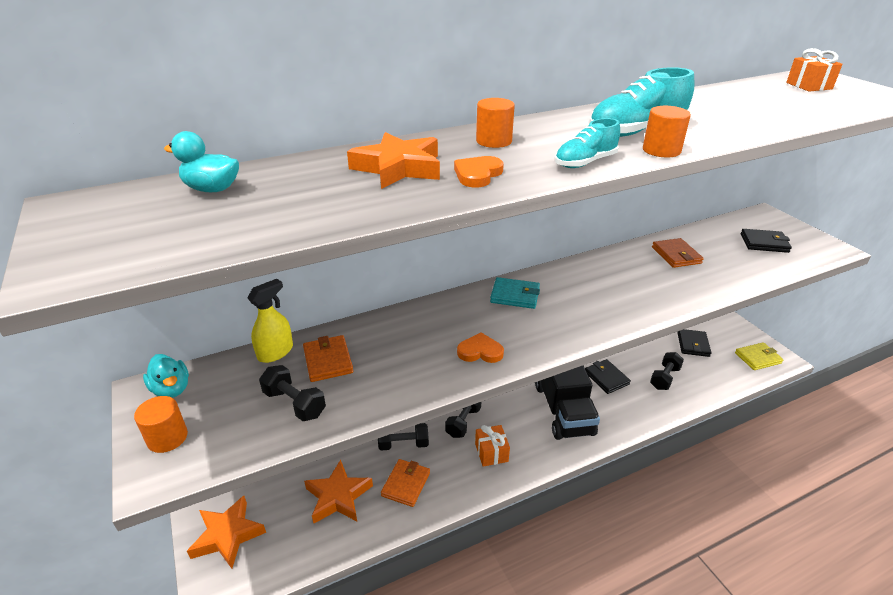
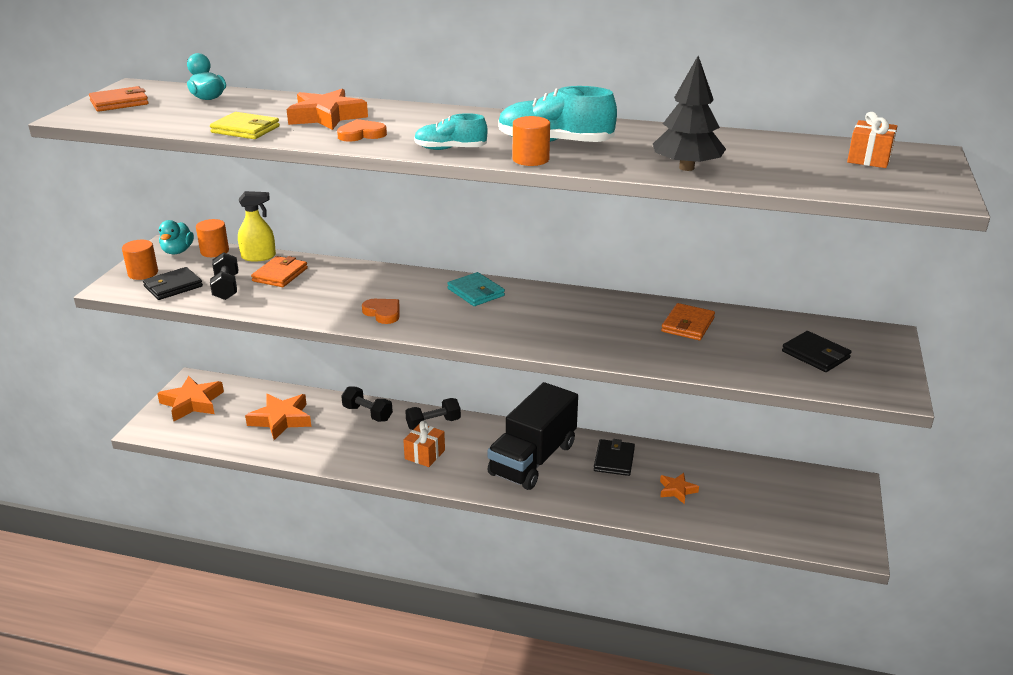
camera: 40 degrees right, 5 degrees down
(406, 484) = (334, 438): orange wallet -> orange wallet (119, 103)
(494, 141) = (429, 119): orange cylinder -> orange cylinder (214, 251)
(664, 378) = (677, 490): black dumbbell -> orange star
(693, 344) = (763, 482): black wallet -> black wallet (173, 286)
(757, 358) = (824, 531): yellow wallet -> yellow wallet (245, 129)
(758, 123) = (686, 168): none -> black tree

